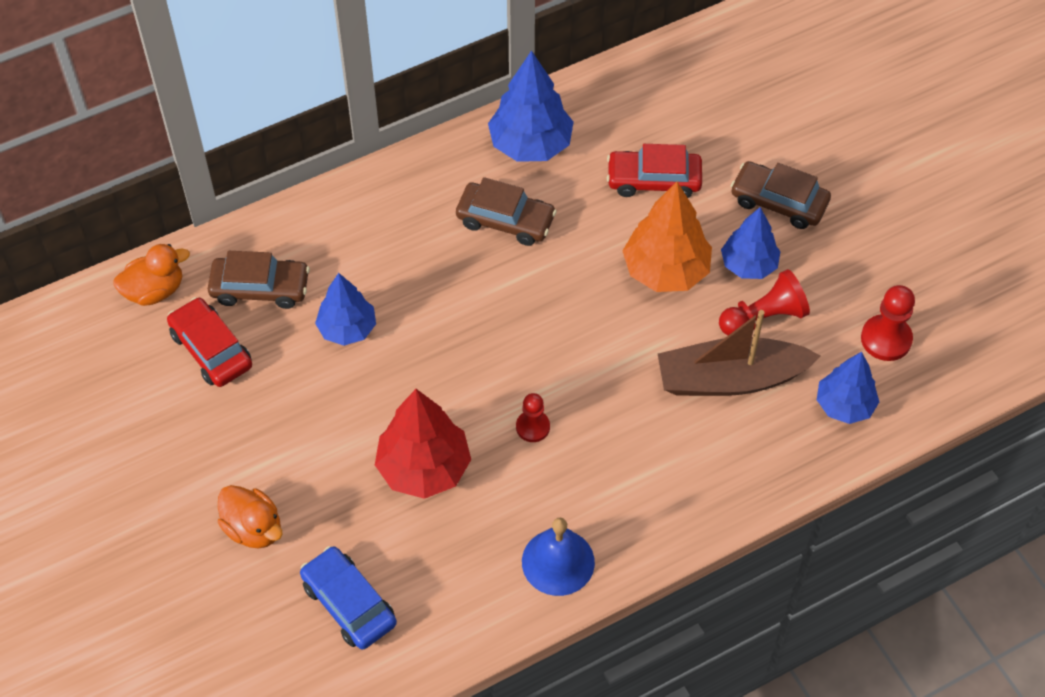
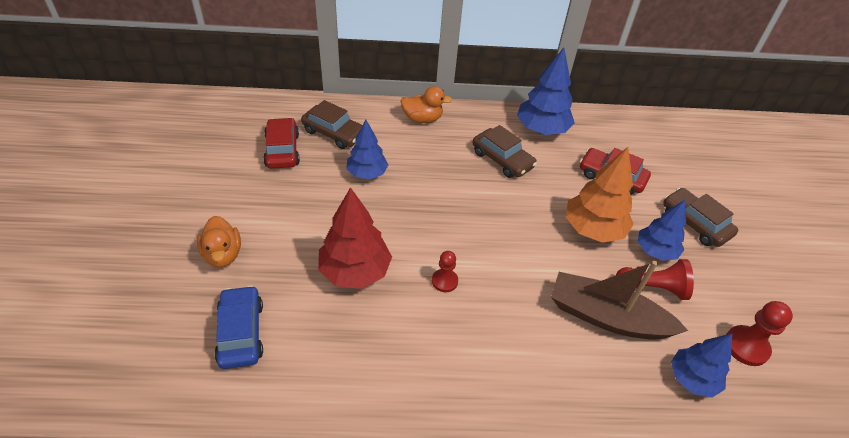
camera: 25 degrees right, 10 degrees down
(154, 290) = (277, 111): orange duck -> orange duck (422, 119)
(558, 562) = (404, 381): blue bell -> none

